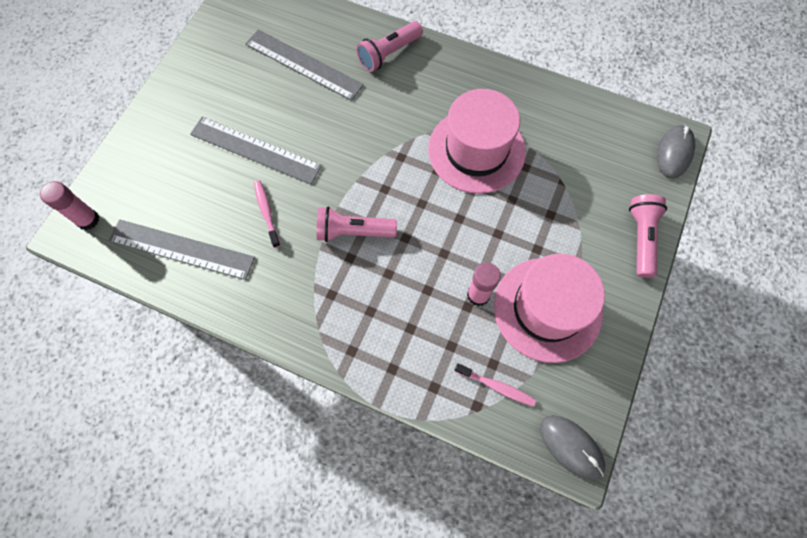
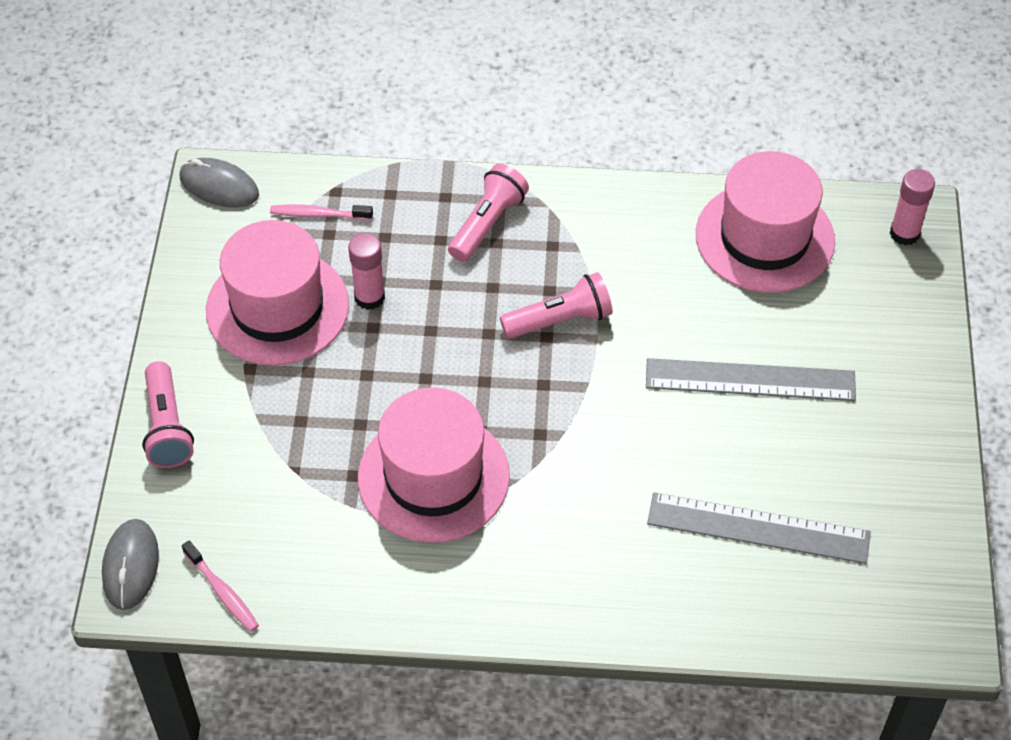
camera: 160 degrees right, 15 degrees down
(181, 249) = (764, 238): grey ruler -> pink hat
(266, 212) = (685, 308): pink toothbrush -> pink toothbrush (222, 592)
(389, 54) = (632, 591): pink flashlight -> pink flashlight (487, 224)

